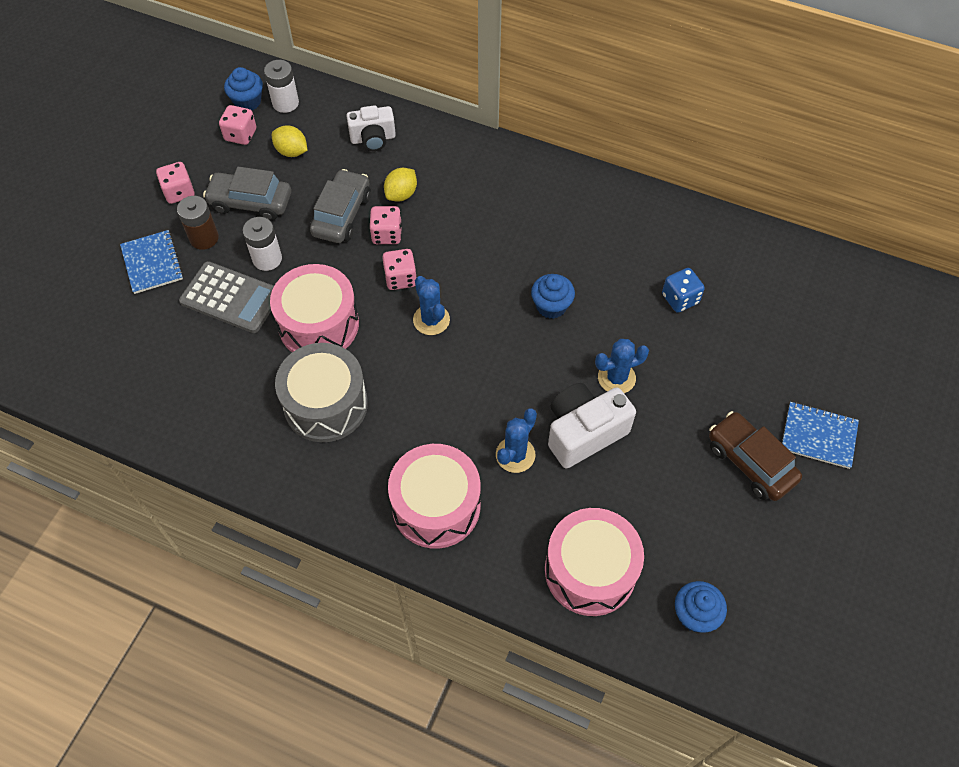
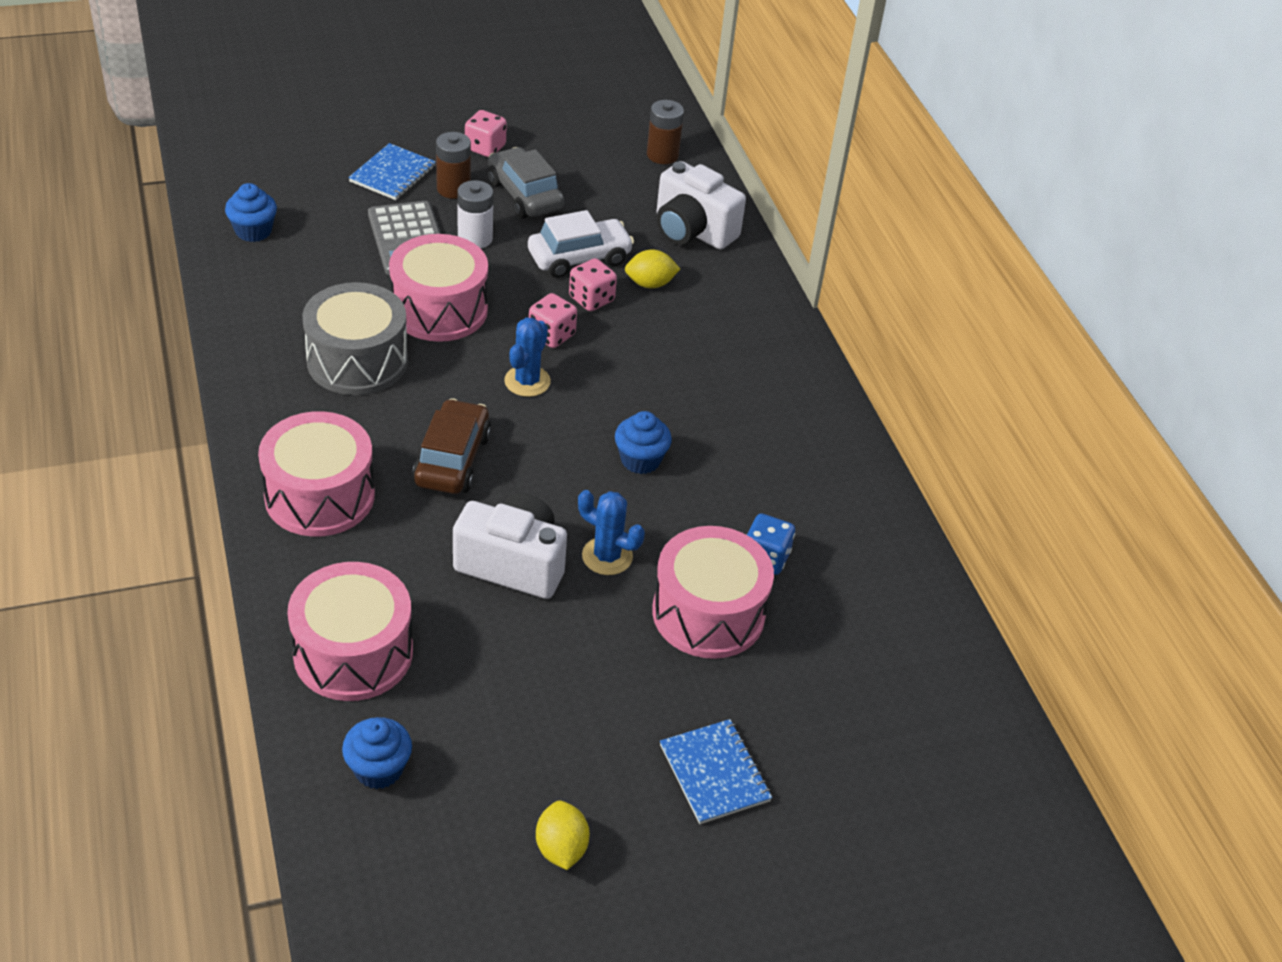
camera: 45 degrees right, 15 degrees down
(240, 135) = (592, 148): pink dice -> none
(247, 102) = (634, 132): blue cupcake -> blue cupcake (253, 231)
(285, 103) = (662, 155): white battery -> brown battery
(291, 151) = (612, 188): yellow lemon -> yellow lemon (561, 848)
(342, 215) = (579, 258): grey car -> white car
(373, 139) = (692, 231): white camera -> white camera, size x1.50
(515, 455) = (434, 524): blue cactus -> none
(700, 357) = (708, 613): none -> pink drum
(750, 462) = (616, 725): brown car -> brown car (452, 459)

